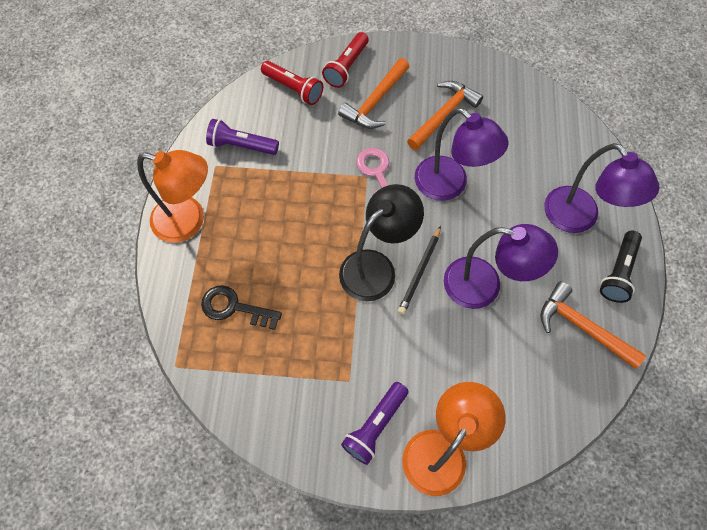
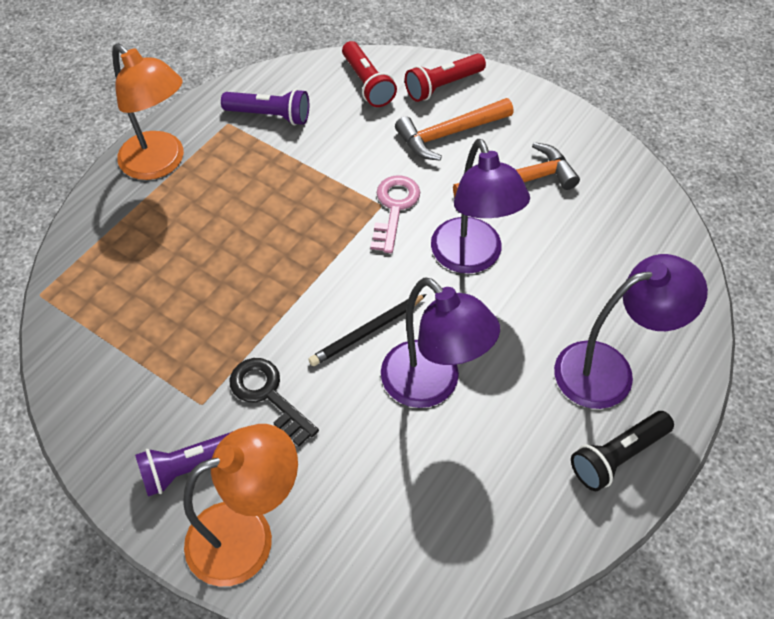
camera: 30 degrees right, 10 degrees down
(234, 307) = (140, 268): black key -> black key (268, 395)
(242, 145) = (270, 115): purple flashlight -> purple flashlight turned 150 degrees clockwise
(376, 267) = (321, 302): black lamp -> none
(578, 219) = (609, 370): purple lamp -> purple lamp turned 105 degrees counterclockwise
(582, 327) = (522, 494): orange hammer -> none

